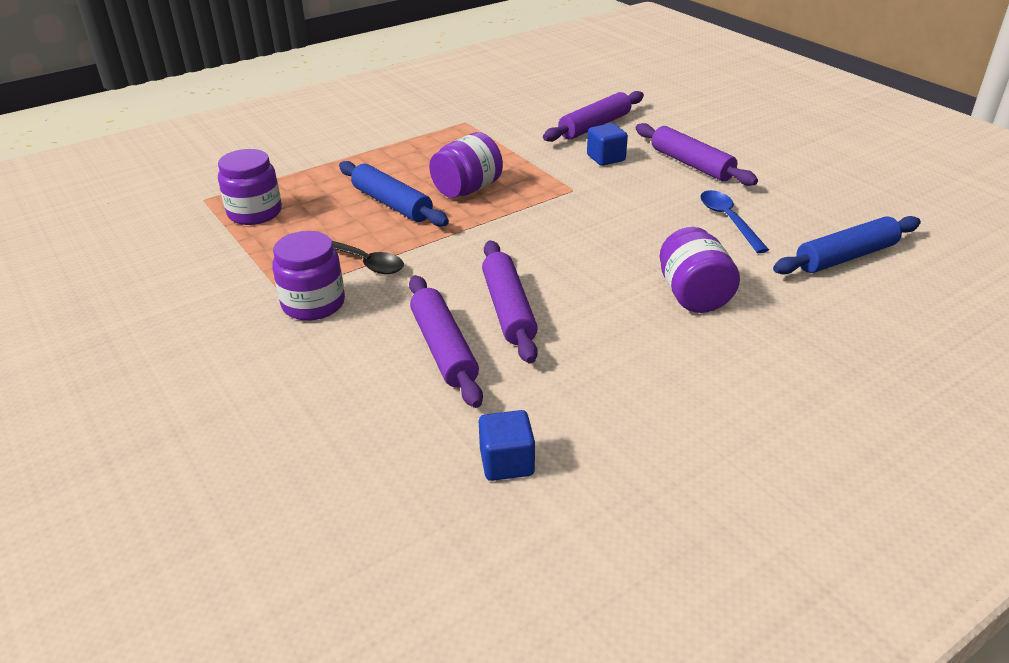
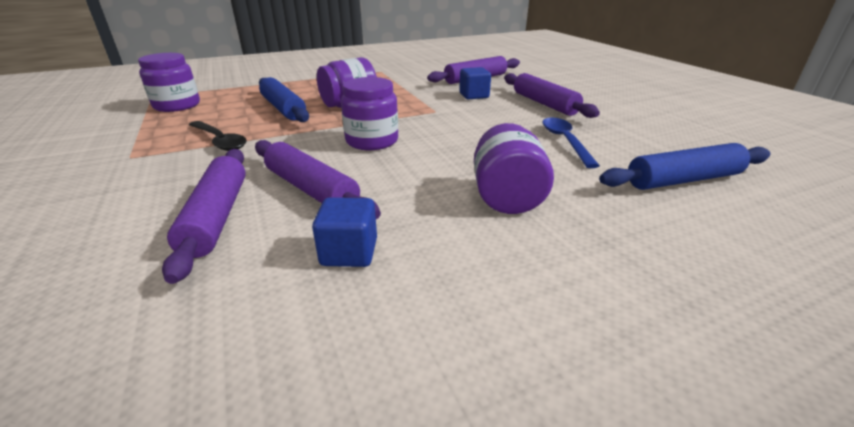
camera: 10 degrees right, 5 degrees down
(313, 304) = (144, 166): purple jar -> purple jar (372, 141)
(507, 462) = (155, 367): blue cube -> blue cube (349, 252)
(509, 309) = (311, 189): purple rolling pin -> purple rolling pin turned 45 degrees counterclockwise

